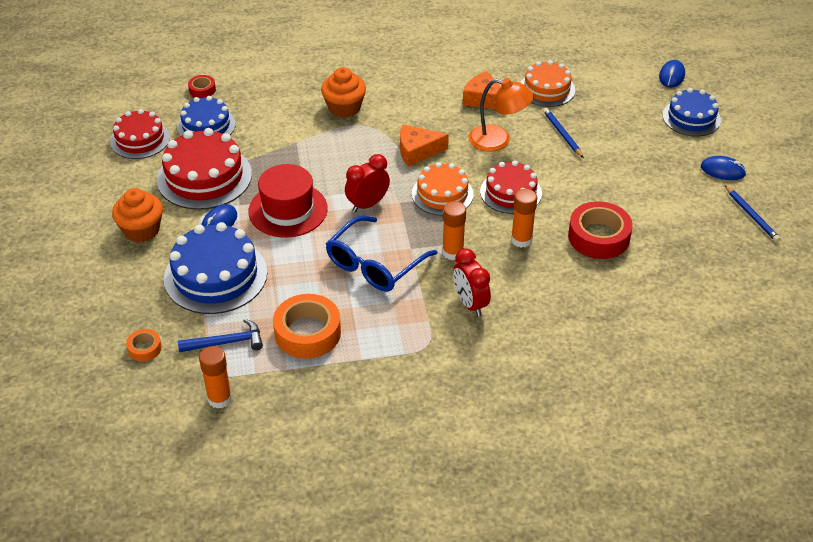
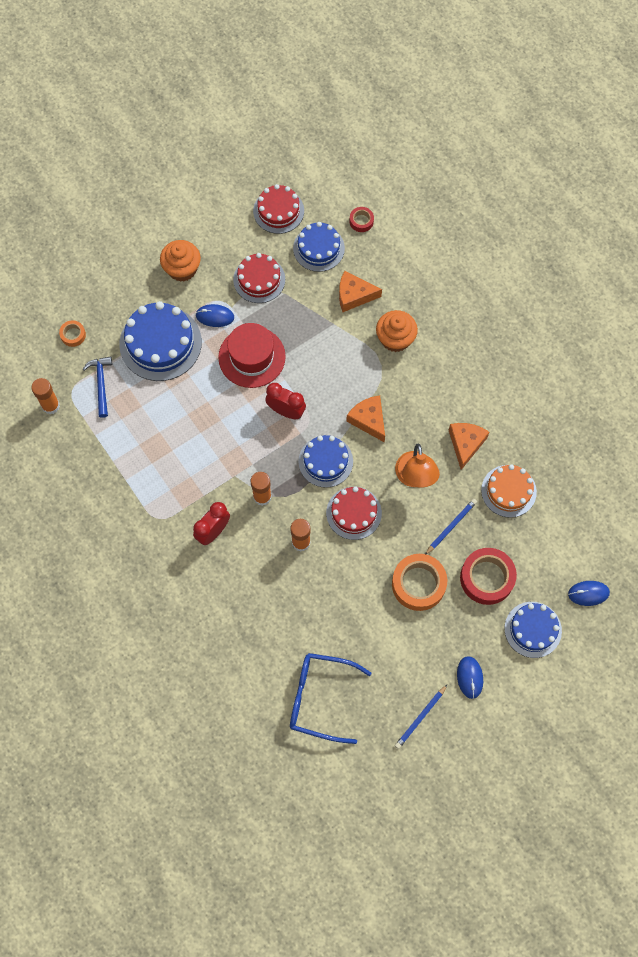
camera: 65 degrees right, 25 degrees up
(204, 177) = (259, 279): red cake -> red cake, size x0.64
(226, 342) = (101, 384): blue hammer -> blue hammer turned 150 degrees counterclockwise
(277, 119) = (354, 295): none -> orange cheese
(307, 333) = (134, 432): orange tape -> orange tape (418, 584)
(375, 264) = (223, 446): blue glasses -> blue glasses (320, 698)
(442, 194) = (325, 461): orange cake -> blue cake
(598, 237) = (333, 601): red tape -> red tape (487, 578)

